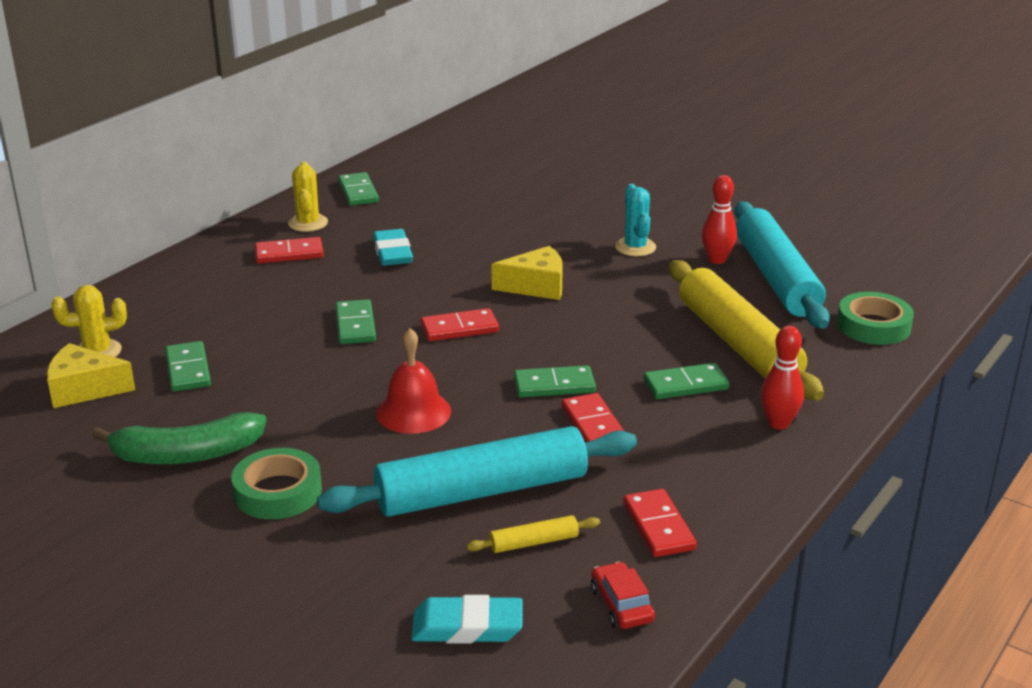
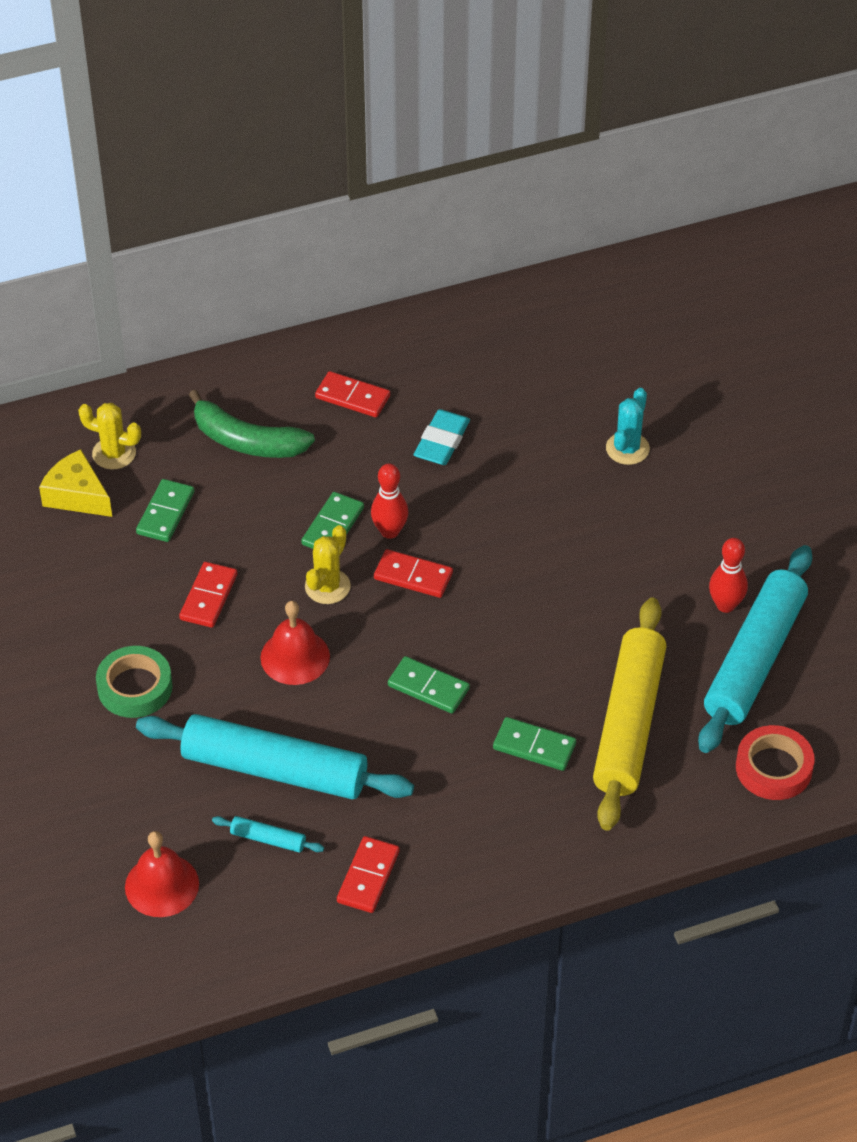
camera: 35 degrees right, 20 degrees up
(186, 455) = (100, 612): green banana -> green banana (247, 441)
(308, 223) = (402, 358): yellow cactus -> yellow cactus (327, 586)
(358, 192) = (485, 330): green domino -> none
(467, 627) = (162, 885): turquoise eraser -> red bell
(533, 542) = (268, 839): yellow rolling pin -> turquoise rolling pin
(536, 286) = (526, 555): yellow cheese -> none
(593, 425) = (417, 748): red domino -> red domino (208, 597)
(621, 605) = (276, 928): red car -> none
(635, 247) = (667, 547): turquoise cactus -> turquoise cactus (627, 448)
(778, 423) = (564, 831): red bowling pin -> red bowling pin (389, 531)
(873, 326) = (773, 768): green tape -> red tape

